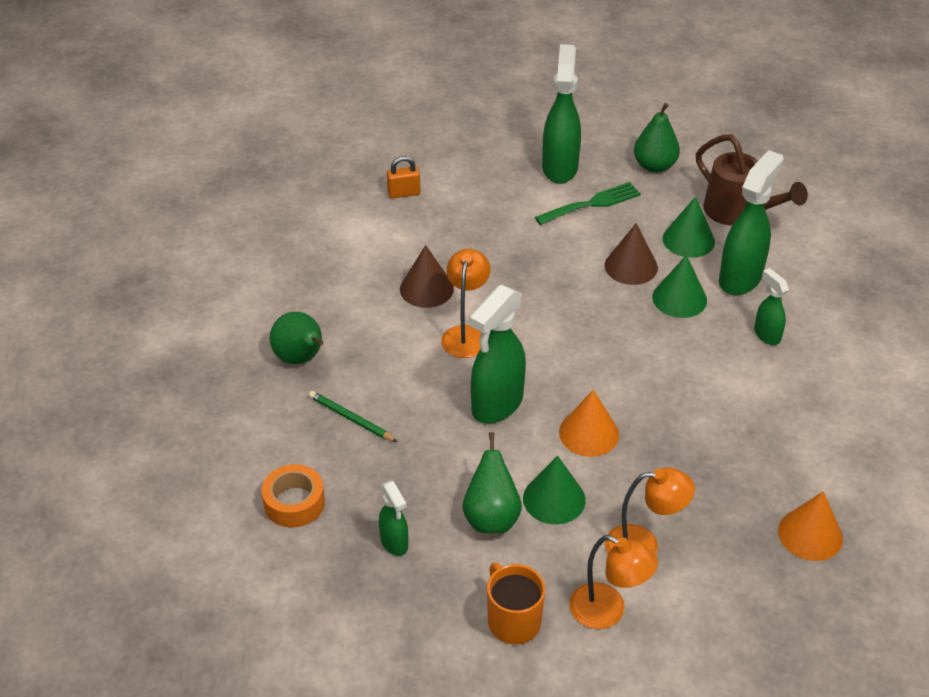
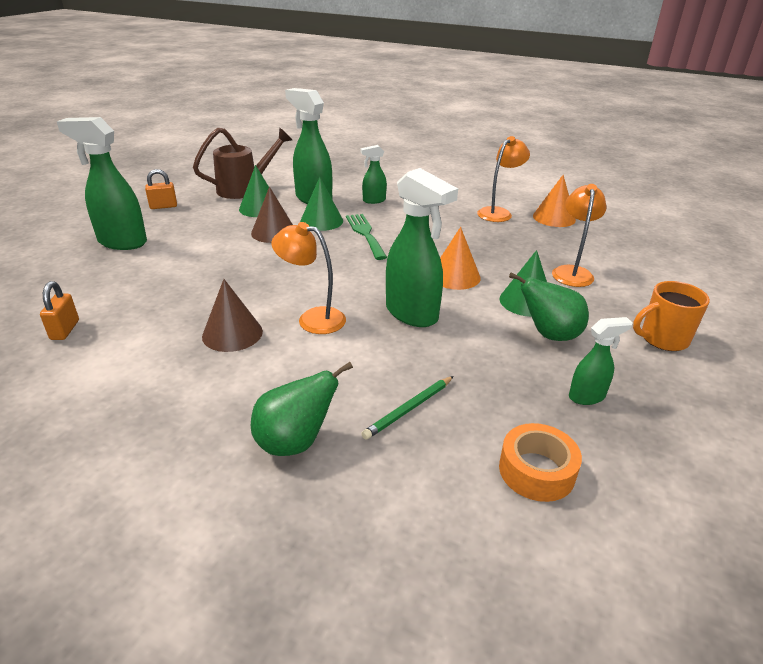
camera: 80 degrees left, 10 degrees down
(592, 204) = (184, 236): green fork -> green fork (365, 234)
(608, 612) = (639, 295): orange lamp -> orange lamp (498, 213)
(654, 166) = (163, 206): green pear -> orange padlock

